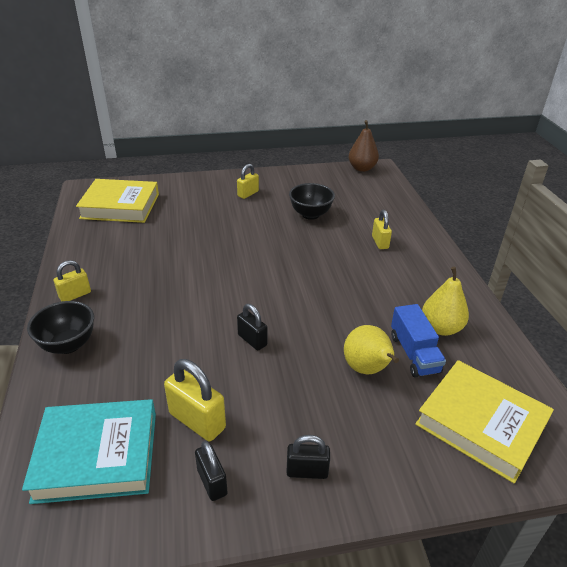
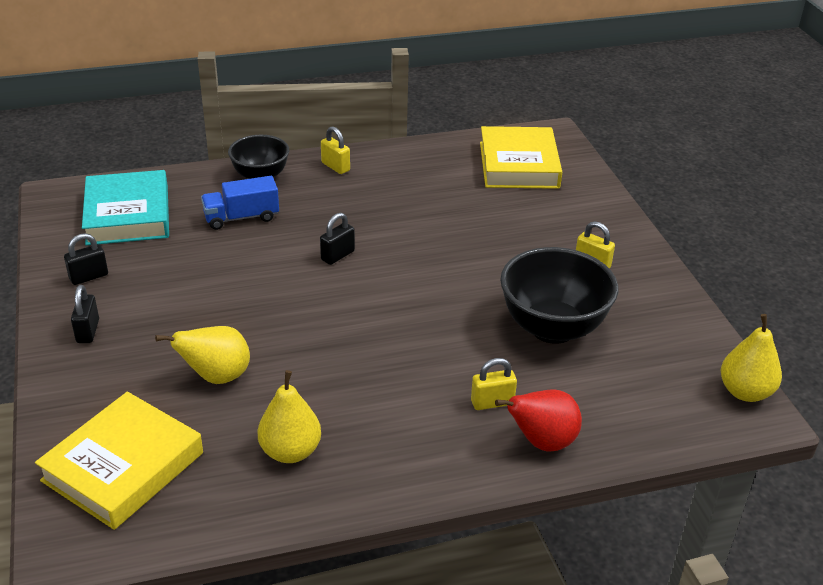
camera: 85 degrees right, 0 degrees up
(197, 421) = (157, 262): yellow padlock -> none
(252, 340) = (266, 288): black padlock -> black padlock (337, 255)
(310, 214) = (552, 328): black bowl -> black bowl, size x1.59
(362, 168) = (745, 392): brown pear -> yellow pear
(410, 229) = (542, 442): none -> red pear
(414, 354) = (241, 419): blue truck -> blue truck (241, 217)

